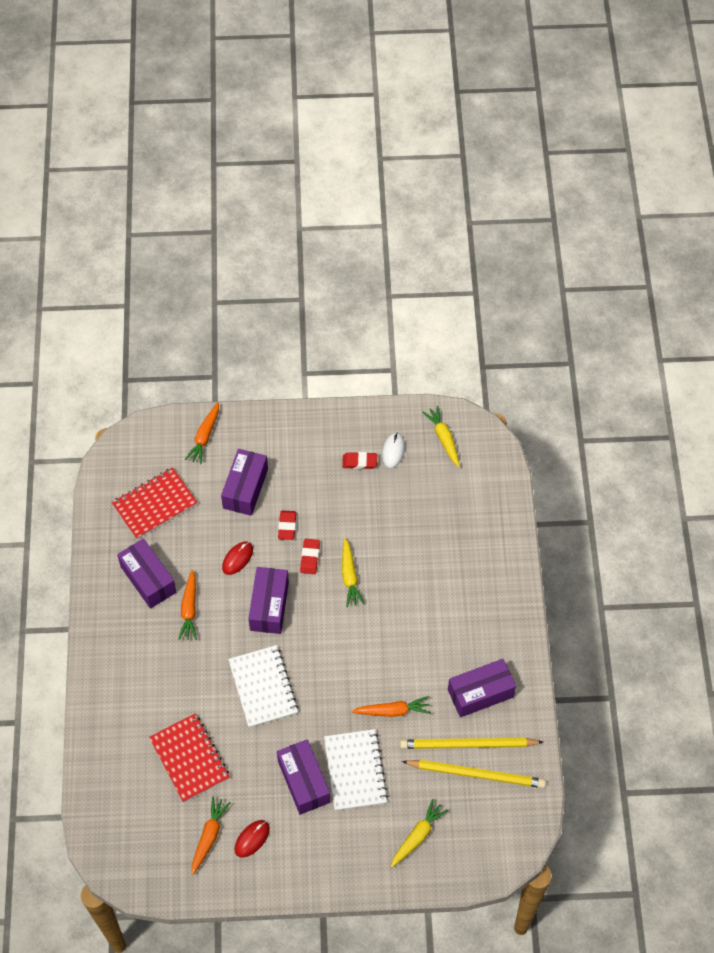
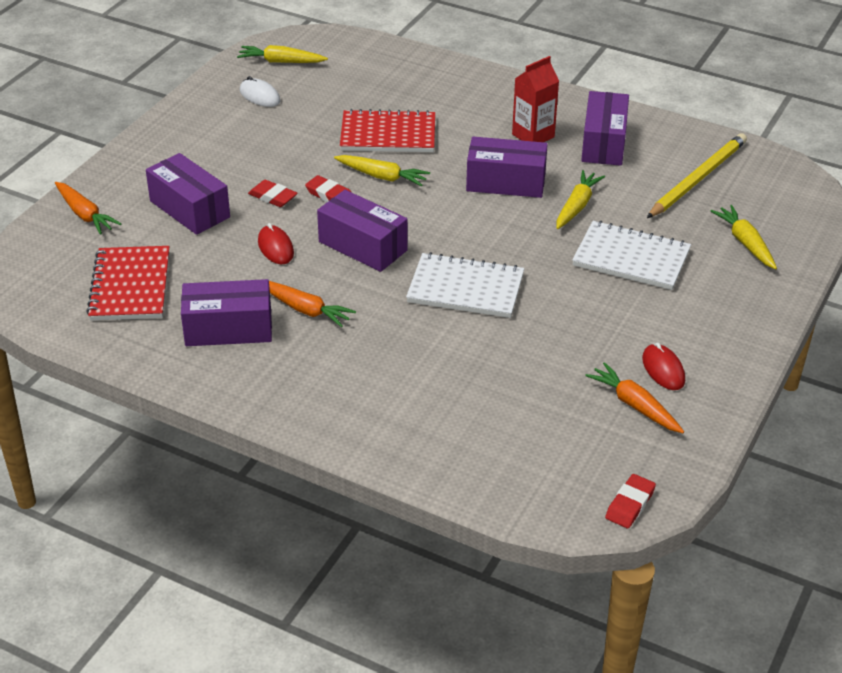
camera: 60 degrees left, 20 degrees down
(189, 758) = (513, 383): red notebook -> red notebook (388, 134)
(303, 782) = (616, 301): purple box -> purple box (505, 182)
(359, 462) = (247, 121): red eraser -> red eraser (630, 504)
(392, 711) = (577, 206): orange carrot -> yellow carrot
(459, 643) = (533, 136): none -> red carton
(468, 745) = (658, 172): yellow pencil -> none

